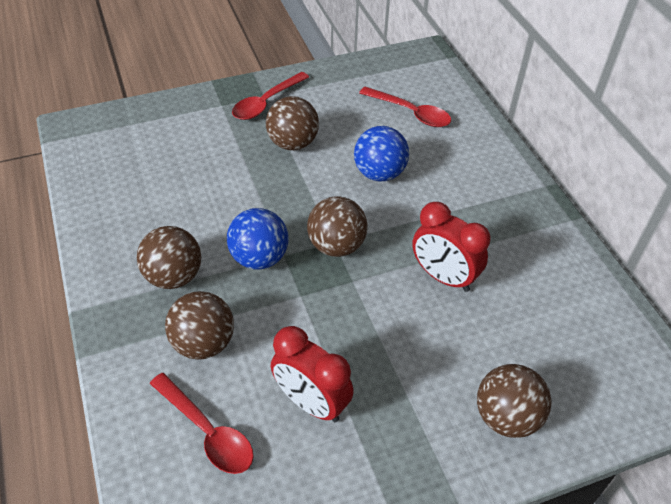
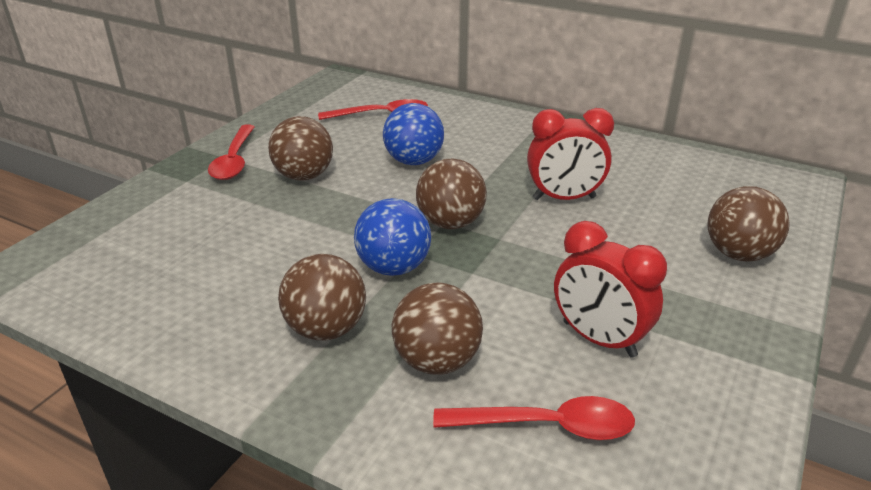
camera: 40 degrees left, 15 degrees down
(311, 403) = (599, 339): red clock -> red clock turned 45 degrees clockwise

